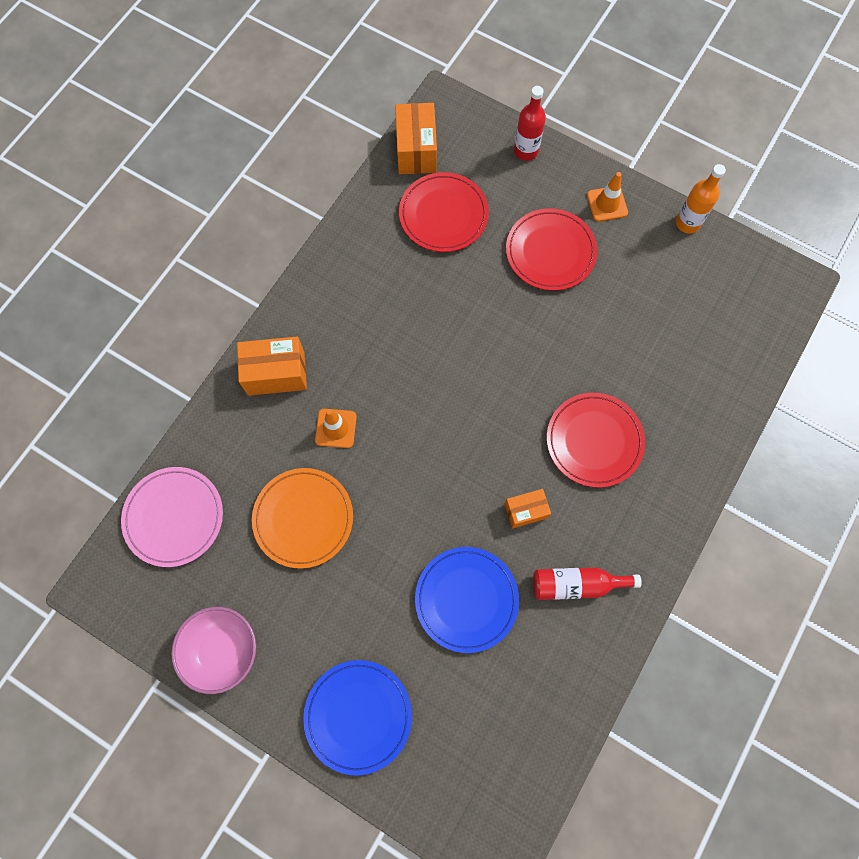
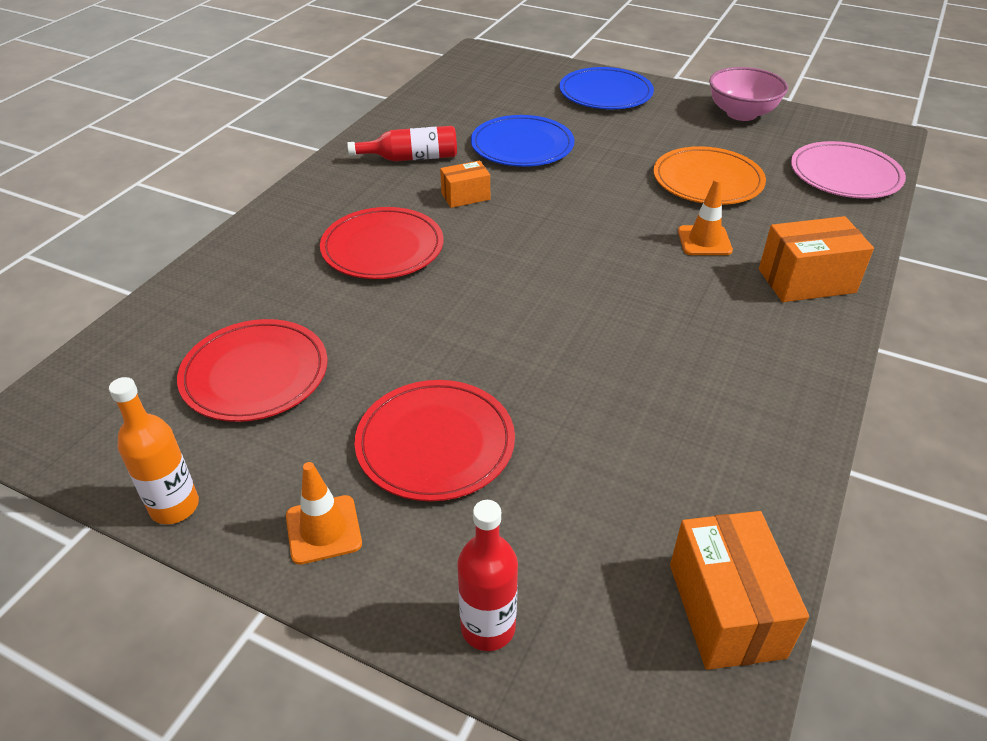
camera: 175 degrees right, 30 degrees down
(443, 214) = (634, 488): red plate -> red plate (255, 374)

